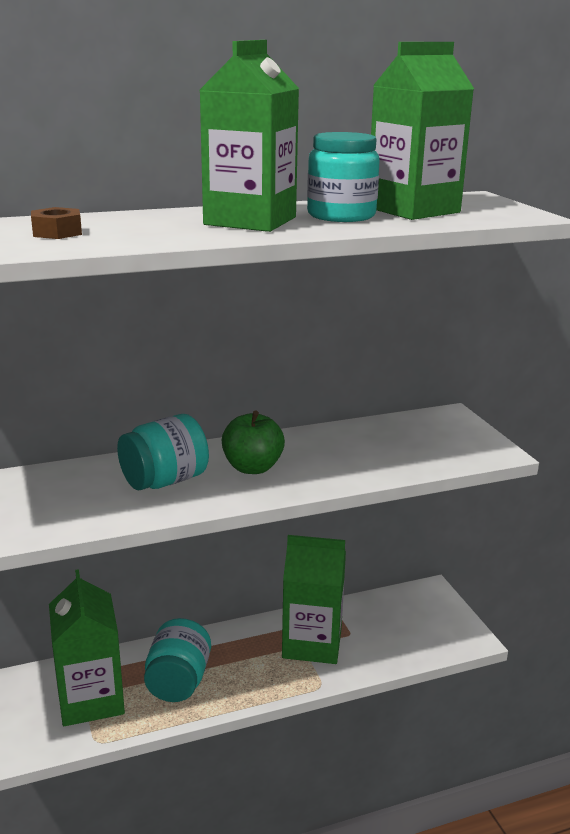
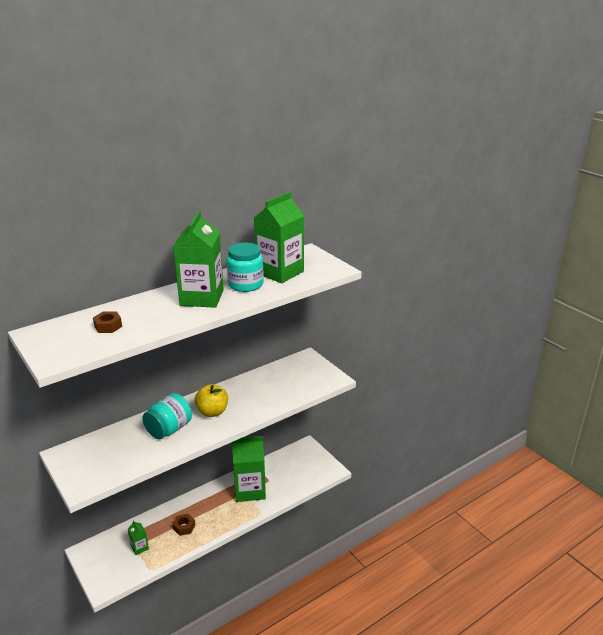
camera: 15 degrees left, 5 degrees up
(91, 699) = (139, 547): green carton -> green carton, size x0.43
(178, 682) = (184, 527): turquoise jar -> brown nut
(252, 467) = (212, 412): green apple -> yellow apple

